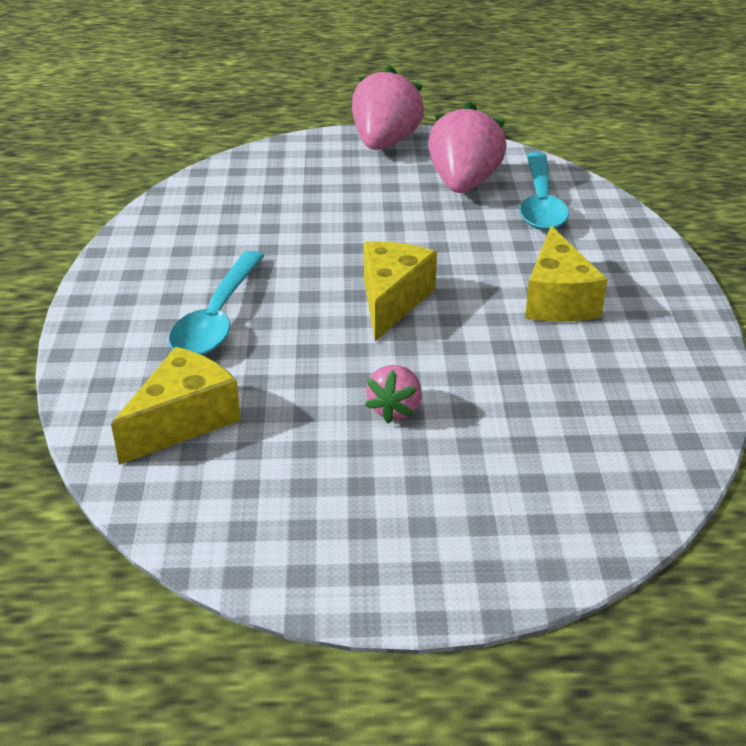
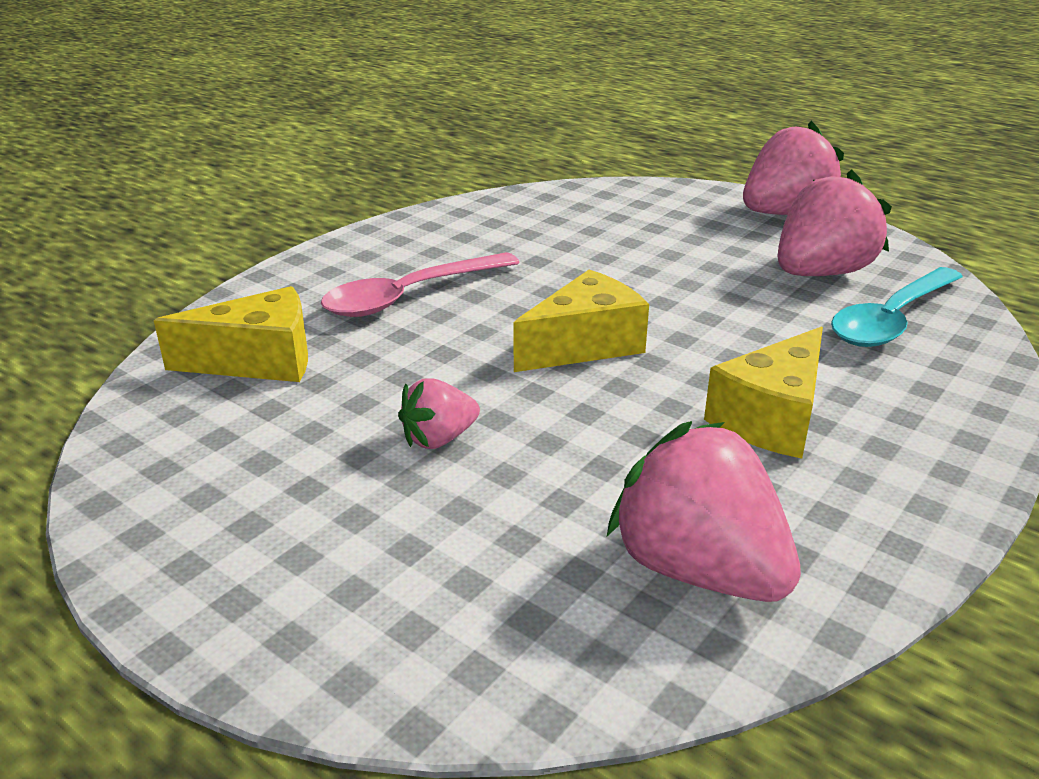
camera: 40 degrees right, 5 degrees down
(218, 317) = (410, 296): turquoise spoon -> pink spoon
(631, 407) = (698, 570): none -> pink strawberry

